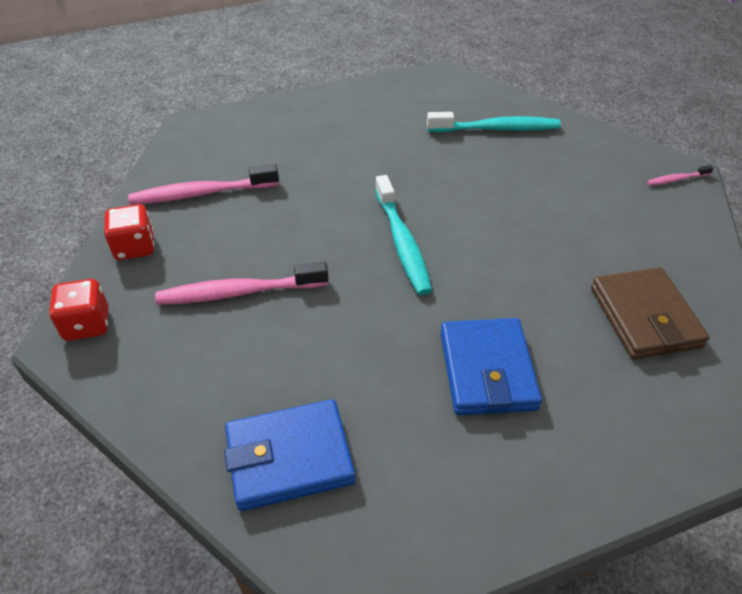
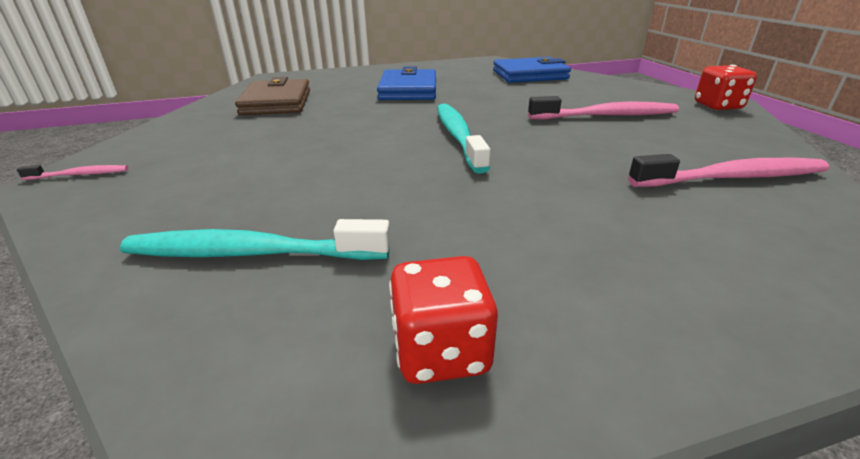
camera: 175 degrees left, 15 degrees down
(135, 247) = (746, 139): red dice -> red dice (441, 351)

